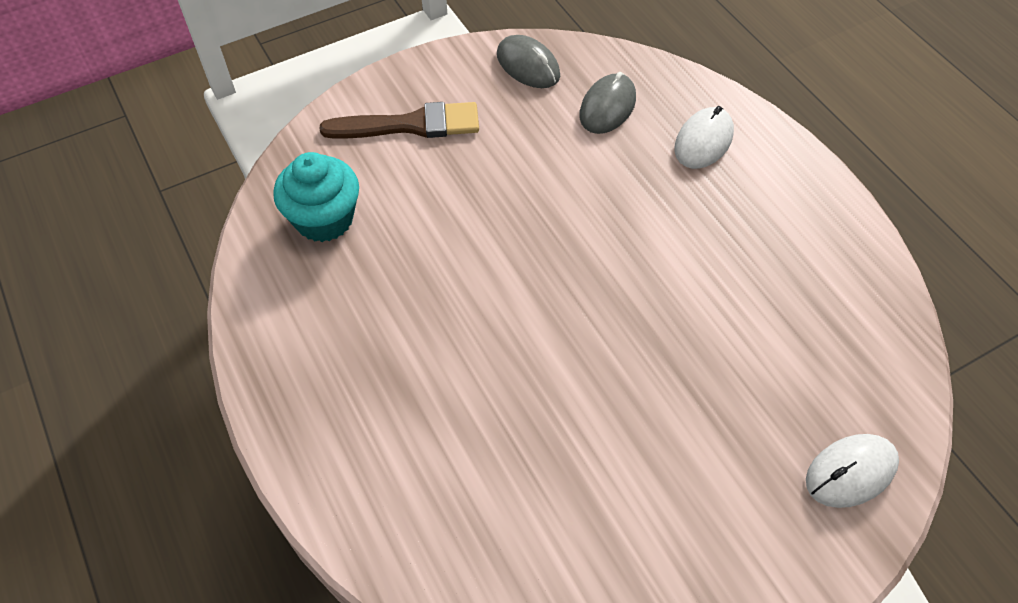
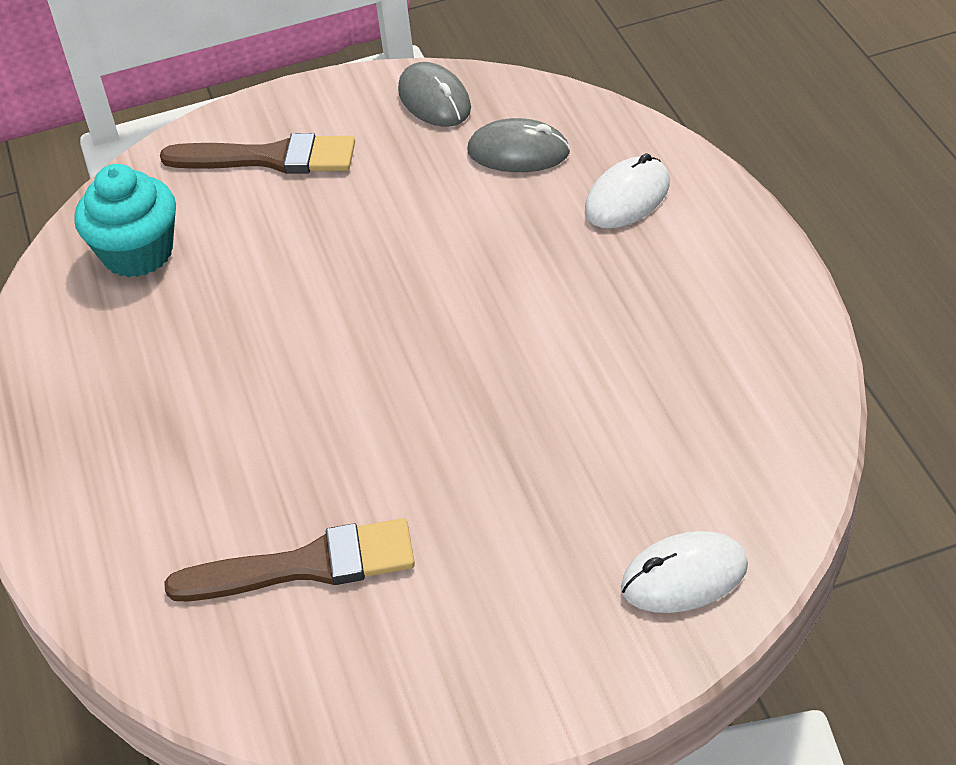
camera: 15 degrees right, 10 degrees down
(548, 497) = (306, 565): none -> brown brush
(607, 107) = (518, 152): grey mouse -> grey mouse turned 60 degrees clockwise

